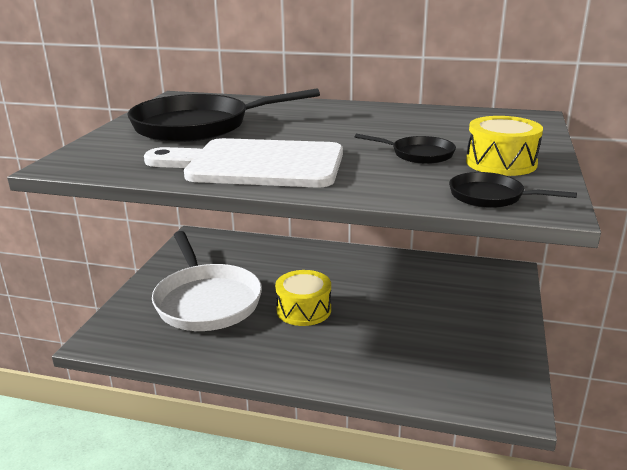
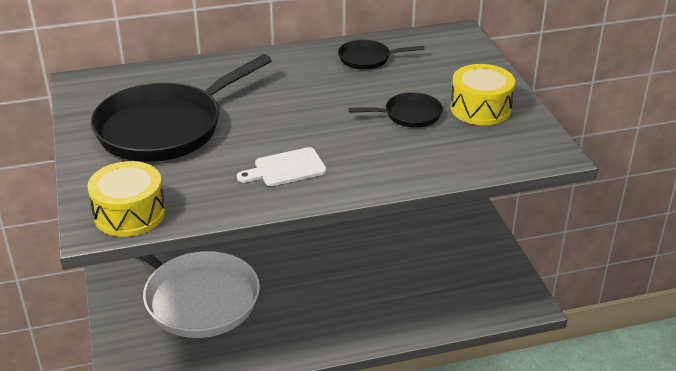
camera: 30 degrees left, 10 degrees up
(256, 164) = (286, 168): white cutting board -> white cutting board, size x0.45
(303, 310) = (298, 275): yellow drum -> yellow drum (129, 214)
(491, 197) = (504, 153): black pan -> black pan (368, 59)

